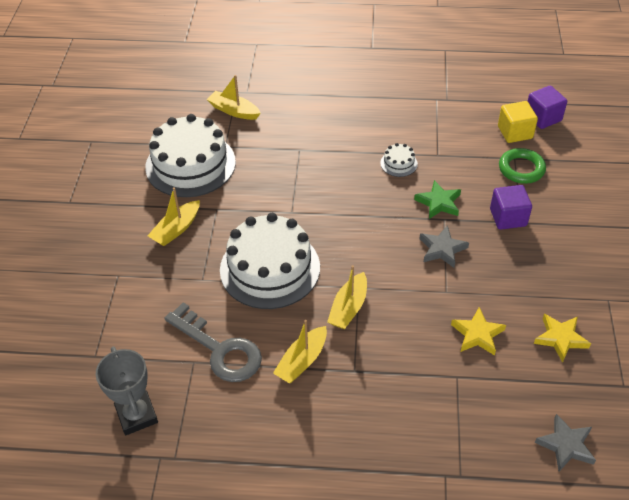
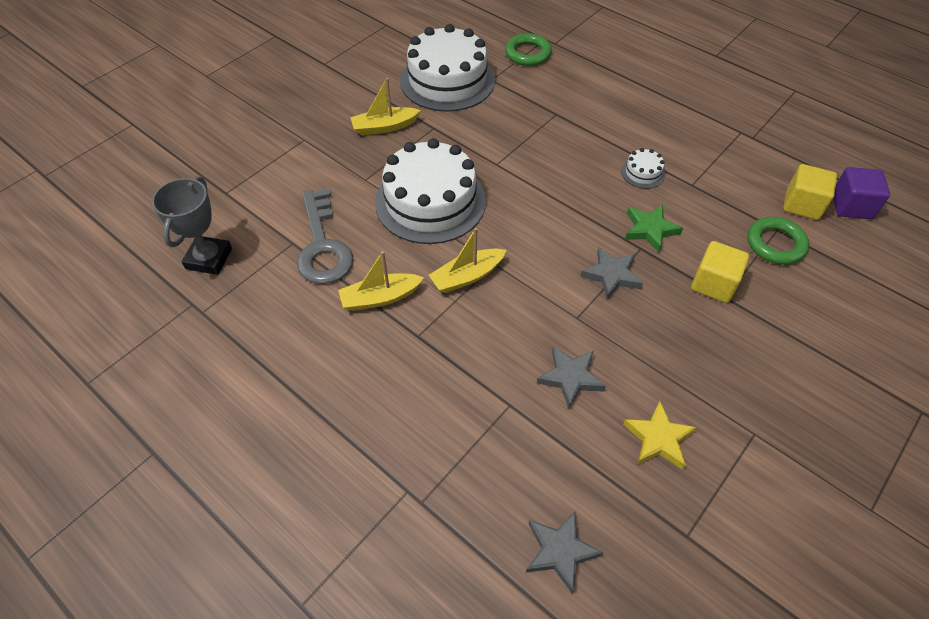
camera: 35 degrees right, 5 degrees up
(234, 111) = (528, 54): yellow boat -> green ring
(477, 334) = (570, 378): yellow star -> grey star
(508, 217) = (713, 284): purple cube -> yellow cube

